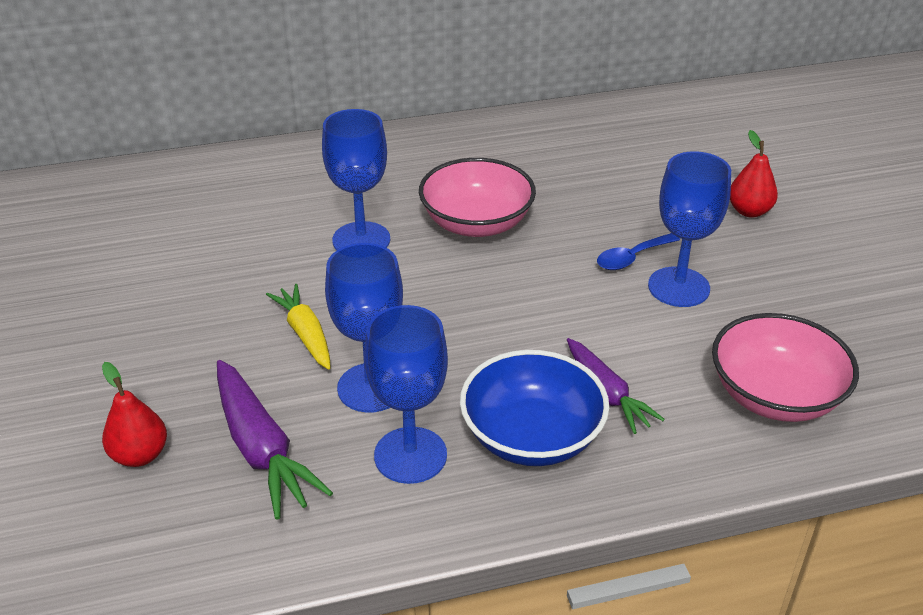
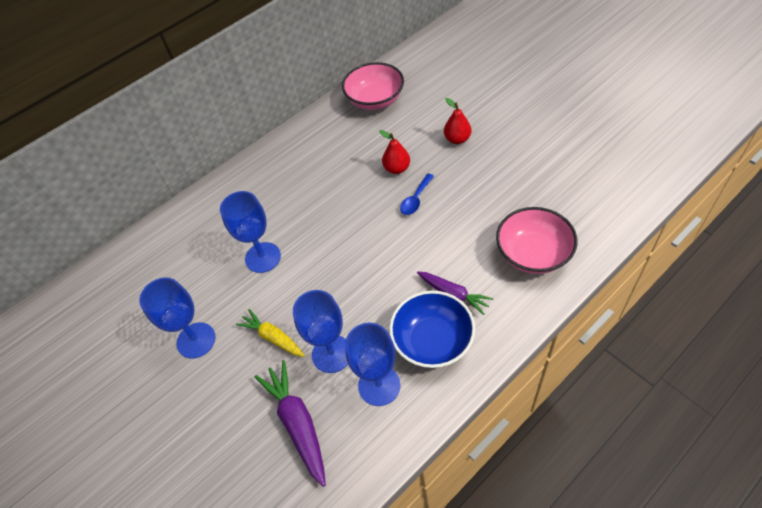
camera: 20 degrees left, 15 degrees up
(140, 455) = (234, 465): red pear -> red pear (397, 168)
(261, 448) = (298, 424): purple carrot -> purple carrot turned 150 degrees counterclockwise
(476, 223) = (320, 215): pink bowl -> pink bowl (375, 100)
(678, 287) = (450, 207): blue goblet -> blue goblet (196, 340)

